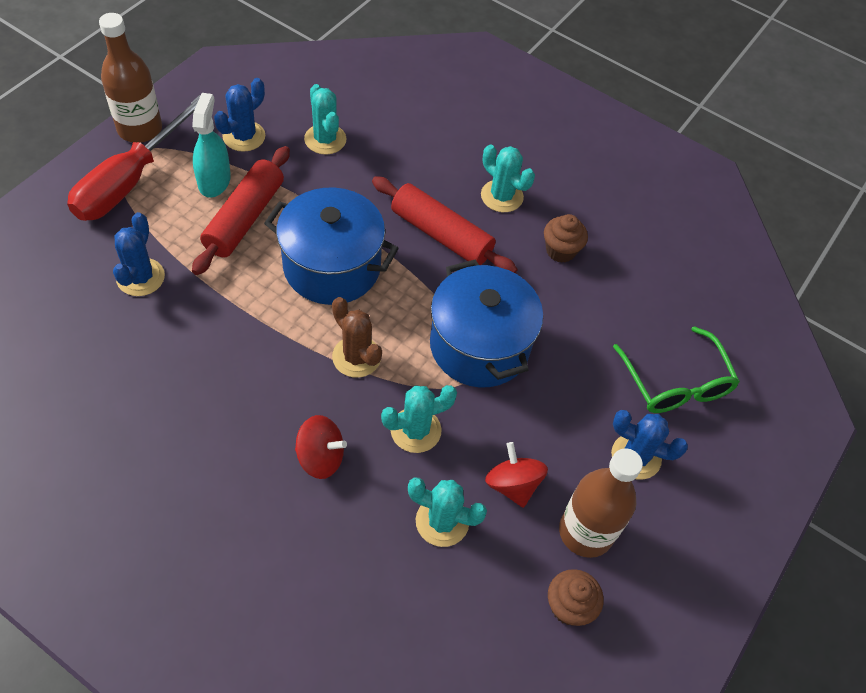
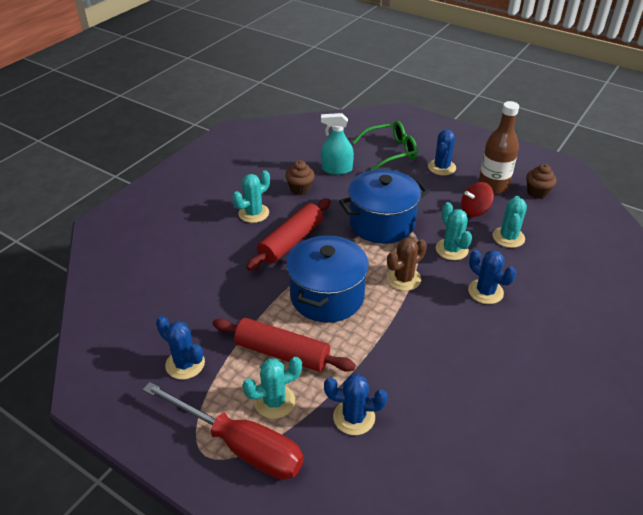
camera: 85 degrees left, 15 degrees down
(140, 129) = (169, 449): brown bottle -> none
(214, 181) = (240, 379): turquoise spray bottle -> turquoise spray bottle (336, 169)
(320, 457) = (485, 292): red spinning top -> blue cactus
(325, 139) = (192, 309): turquoise cactus -> turquoise cactus (274, 401)

